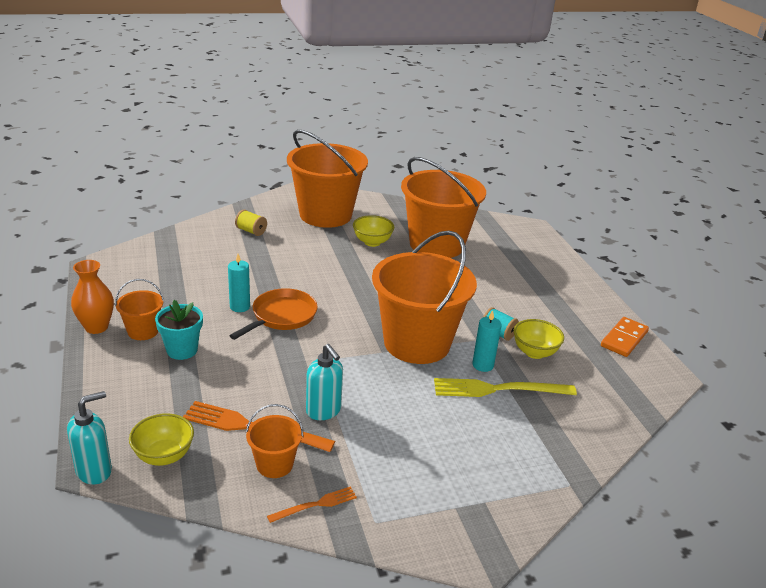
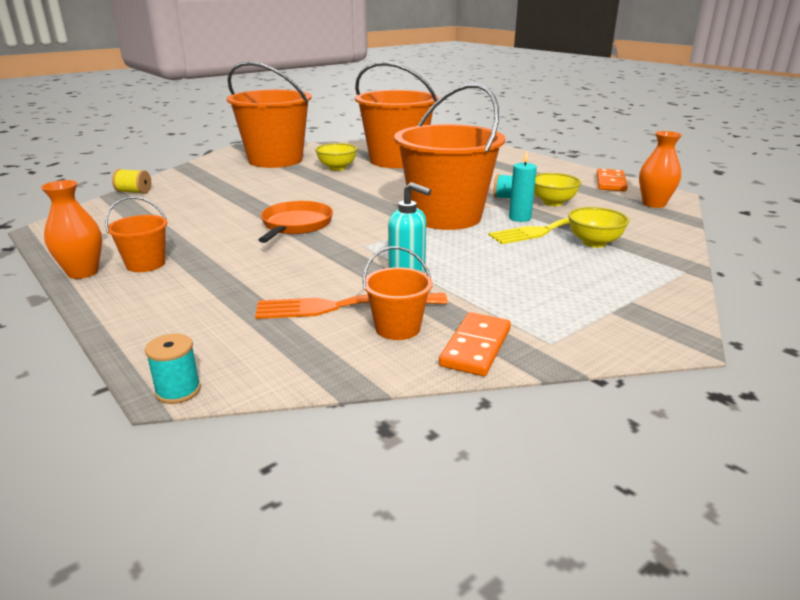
camera: 20 degrees left, 5 degrees down
(94, 471) = (178, 391): turquoise soap dispenser -> turquoise spool
(164, 456) = (260, 354): yellow bowl -> yellow bowl (594, 243)
(182, 350) = (206, 268): turquoise flower pot -> none
(240, 307) = (244, 227): turquoise candle -> none
(251, 231) = (209, 180): yellow spool -> yellow spool (134, 192)
(315, 505) = (475, 347): orange fork -> orange domino
(637, 384) = (654, 204): none -> orange vase

